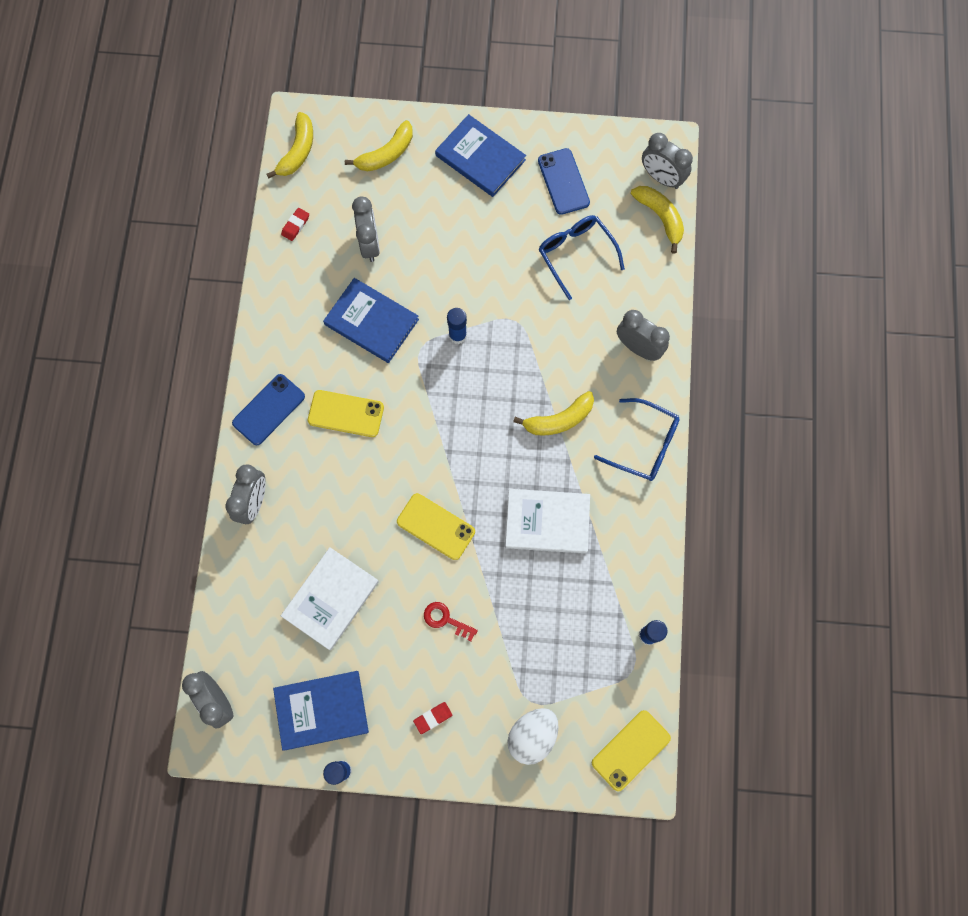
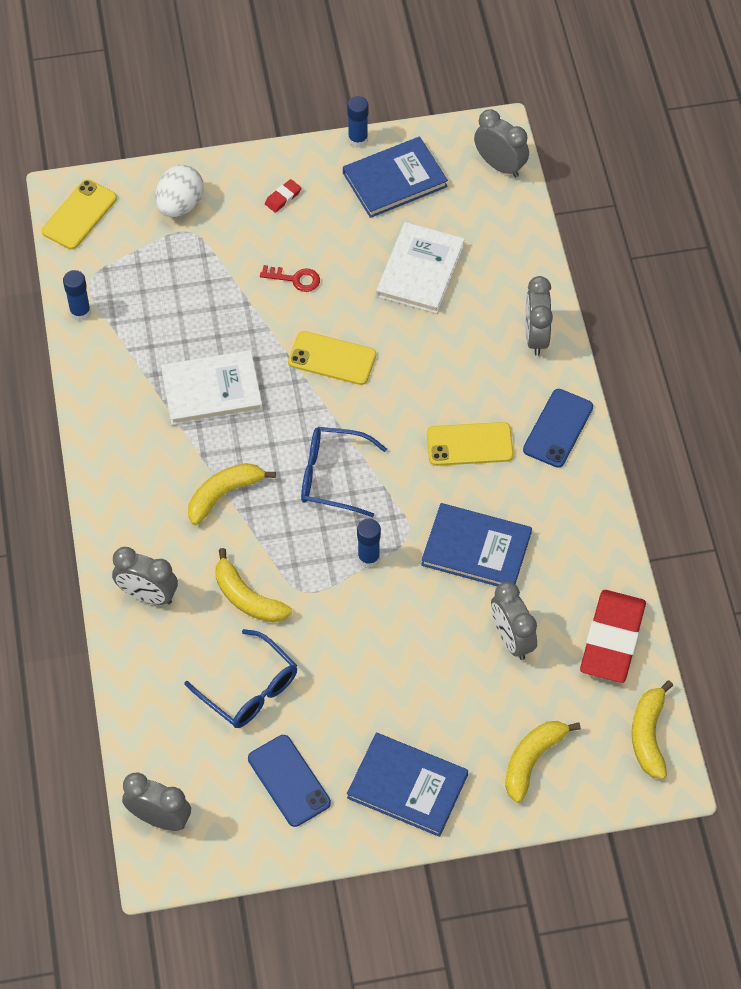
camera: 165 degrees right, 15 degrees down
(295, 225) = (612, 639): red eraser -> red eraser, size x2.48
(644, 445) = (119, 491): blue glasses -> blue glasses (332, 476)
(660, 218) = (151, 763): yellow banana -> yellow banana (247, 598)

